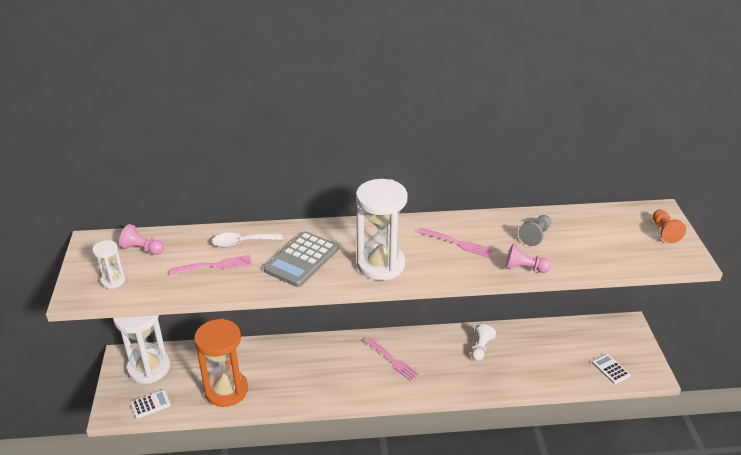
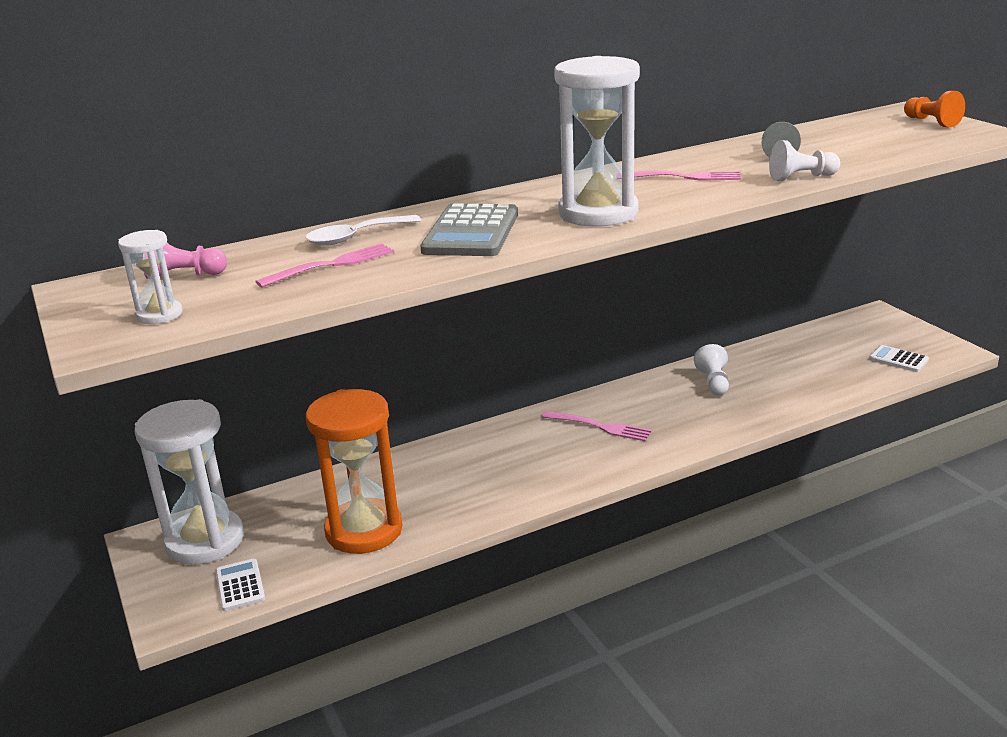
camera: 20 degrees left, 10 degrees down
(150, 404) = (240, 585): white calculator -> white calculator turned 60 degrees counterclockwise
(524, 268) = (801, 177): pink pawn -> white pawn

